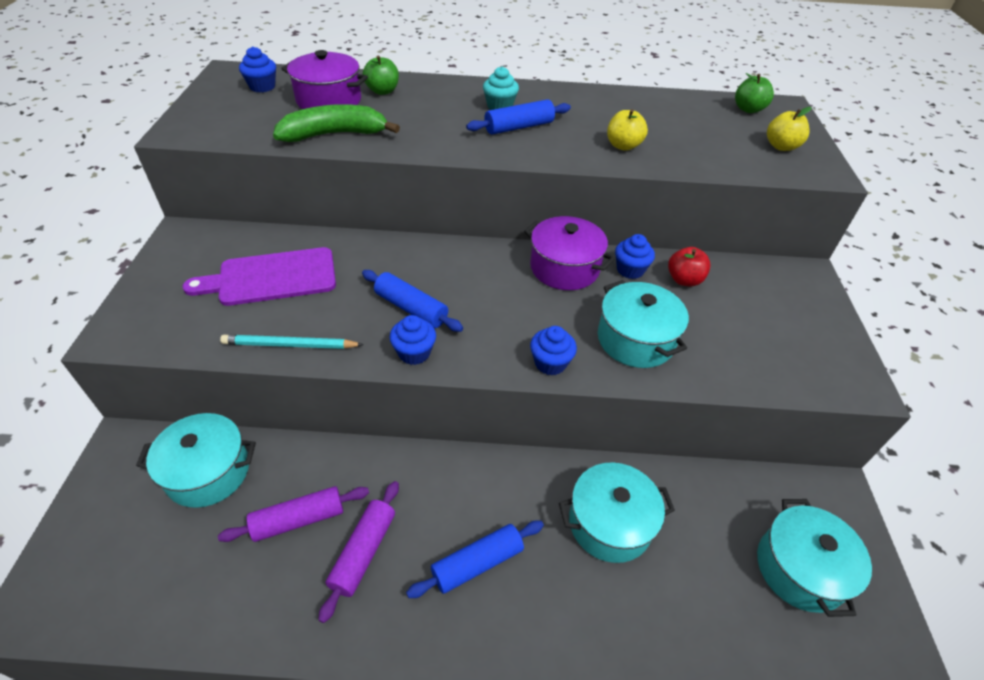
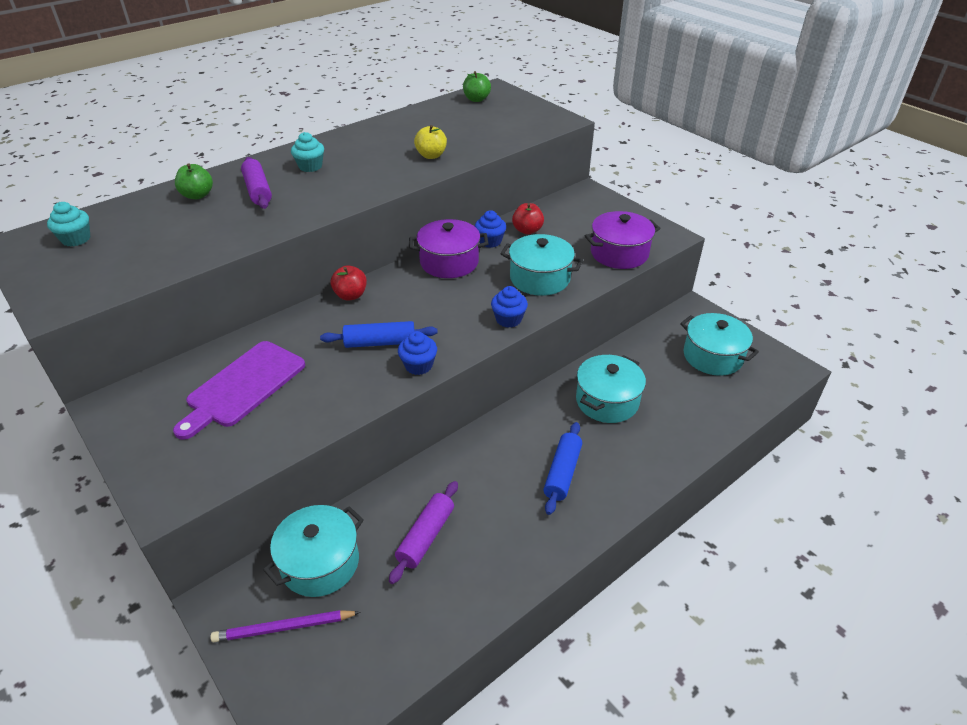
camera: 40 degrees left, 5 degrees down
(127, 505) = (284, 628): none -> purple pencil
(262, 87) = (76, 239): blue cupcake -> turquoise cupcake
(290, 345) = (324, 415): turquoise pencil -> none
(329, 100) = (160, 222): purple pot -> purple pot (619, 253)
(334, 134) = (208, 243): green banana -> none
(363, 552) = (490, 519): purple rolling pin -> purple rolling pin (258, 190)
(442, 249) = (350, 295): none -> red apple
(519, 127) = (345, 174): blue rolling pin -> none
(781, 146) = (522, 115): yellow apple -> none

